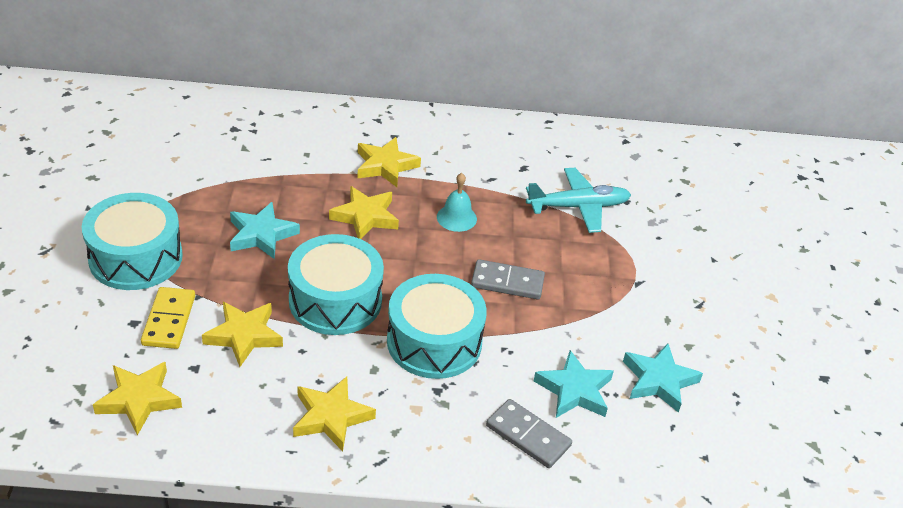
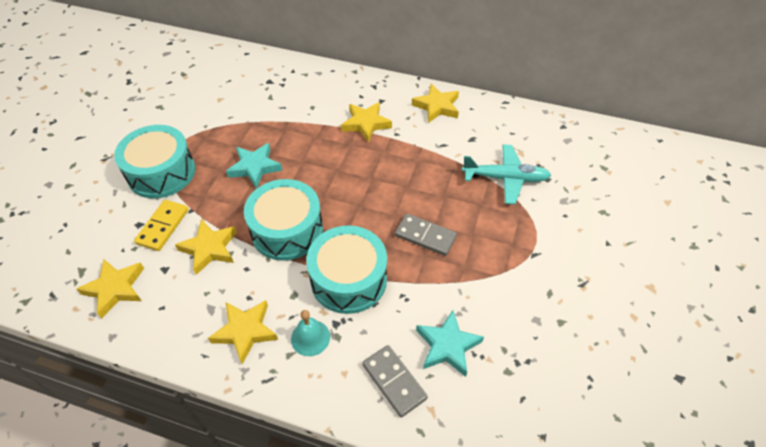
camera: 20 degrees right, 10 degrees up
(365, 217) = (335, 163): yellow star -> yellow star (437, 106)
(456, 218) = (404, 174): turquoise bell -> turquoise bell (310, 337)
(659, 380) = (524, 351): turquoise star -> none

